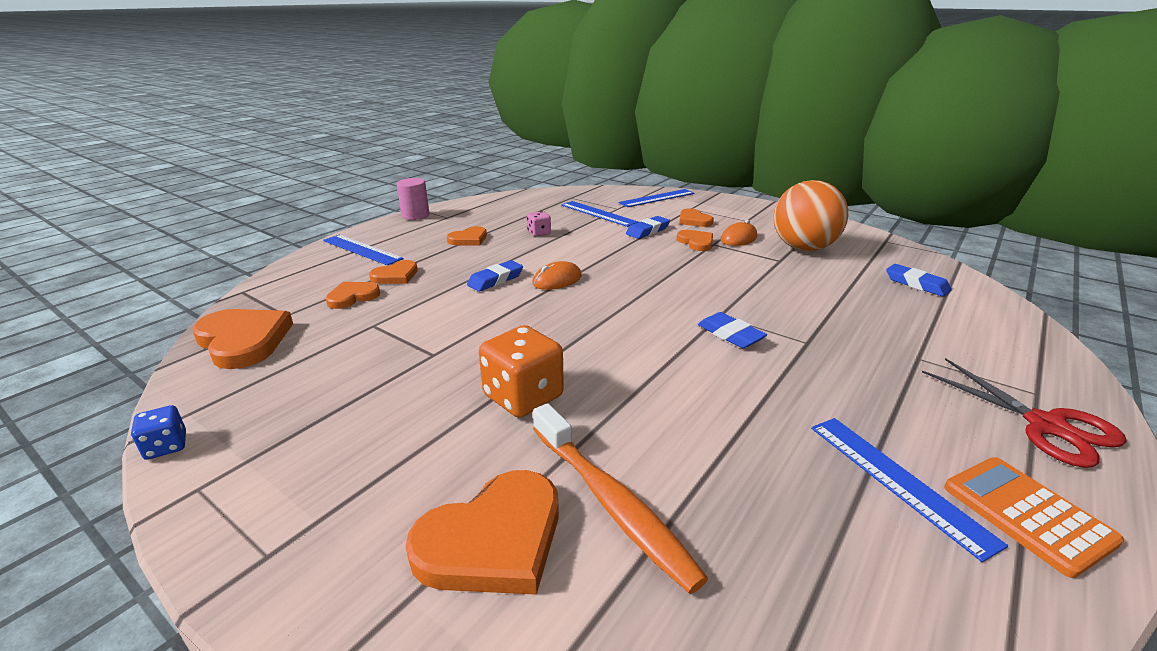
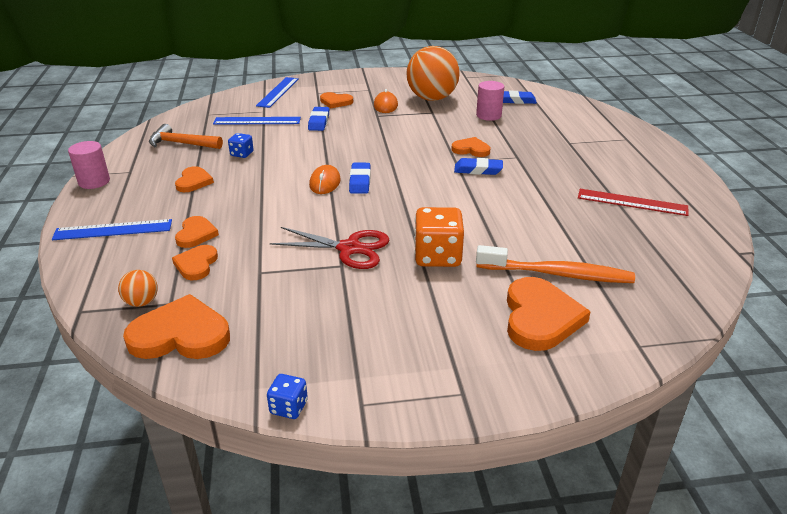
camera: 45 degrees left, 5 degrees up
(275, 305) = (142, 302): none -> orange ball
(495, 280) = (282, 201): blue eraser -> blue eraser (360, 181)
(513, 211) = (181, 144): none -> orange hammer
(539, 233) = (242, 154): pink dice -> blue dice
(696, 242) = (365, 118): orange heart -> orange heart (471, 149)
(847, 286) = (488, 115): none -> pink cylinder
(897, 480) = (632, 202): blue ruler -> red ruler
(1027, 514) = (679, 191): orange calculator -> none
(1045, 425) = (645, 152): red scissors -> red scissors (349, 249)

